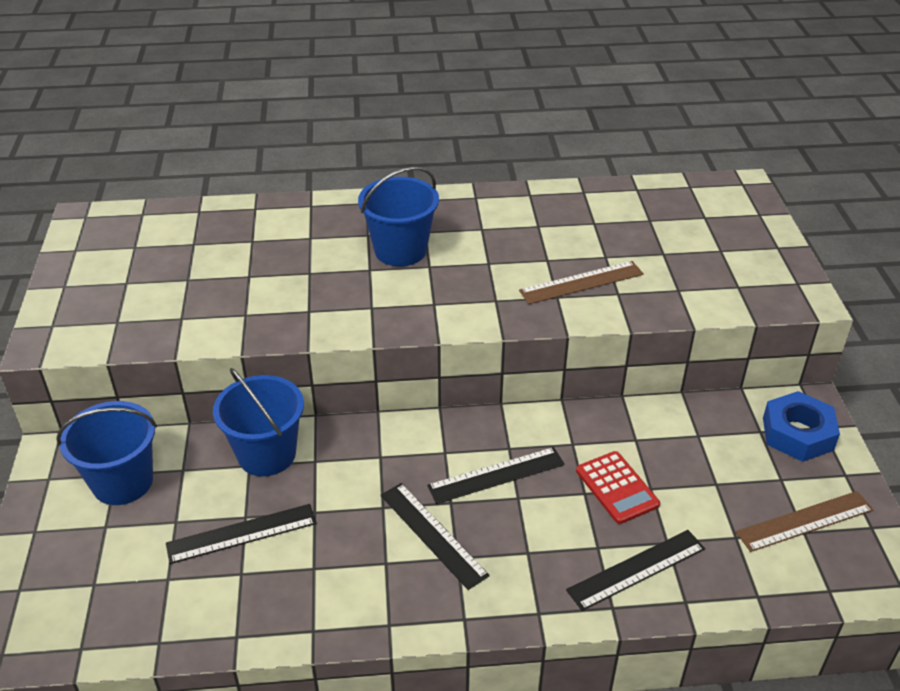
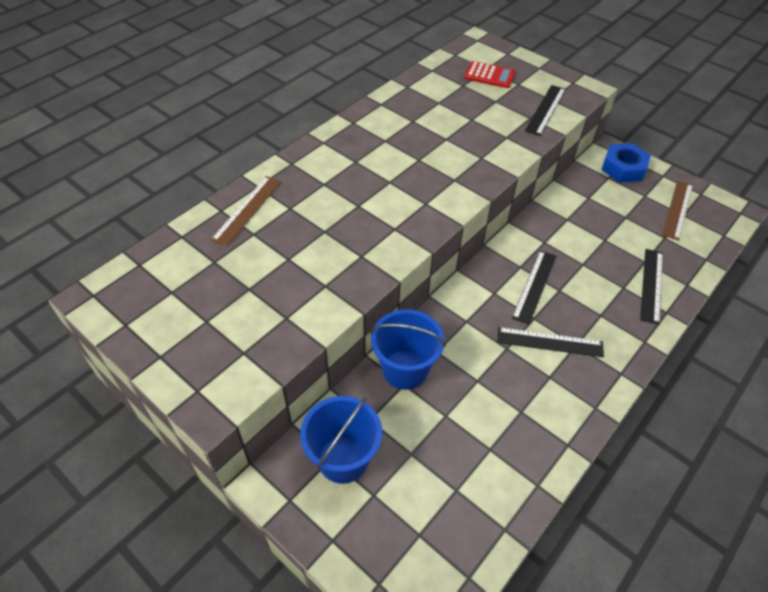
camera: 45 degrees left, 10 degrees up
(241, 533) = (458, 426): black ruler -> black ruler (545, 109)
(400, 250) = (359, 182): blue bucket -> none
(581, 282) = (482, 141): brown ruler -> brown ruler (247, 210)
(617, 488) = (592, 250): red calculator -> red calculator (489, 75)

